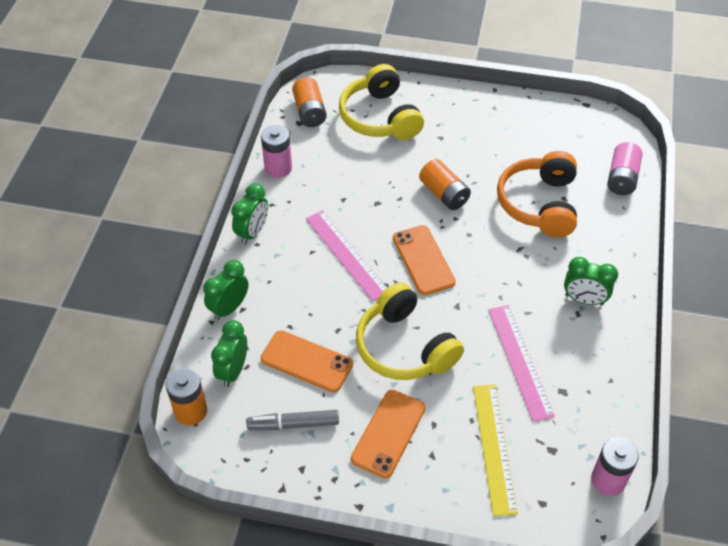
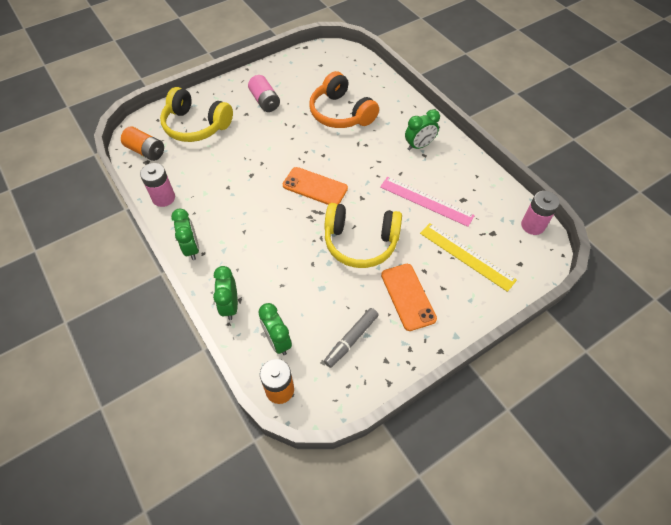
camera: 45 degrees left, 5 degrees up
(306, 361) = (316, 297): orange phone -> none
(347, 254) = (267, 217): pink ruler -> none
(444, 194) = (284, 143): orange battery -> none
(622, 178) = (366, 72): pink battery -> pink battery (265, 101)

